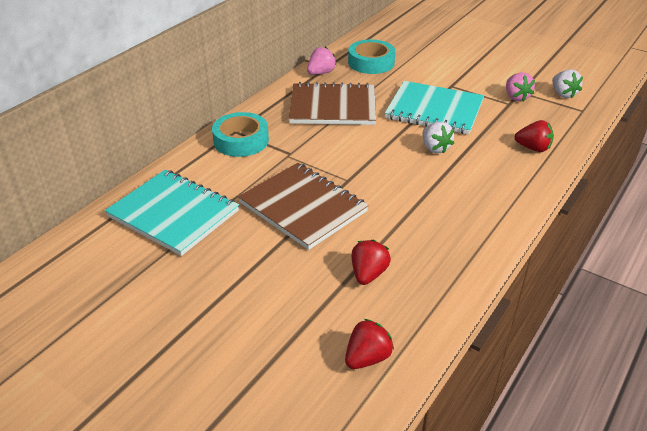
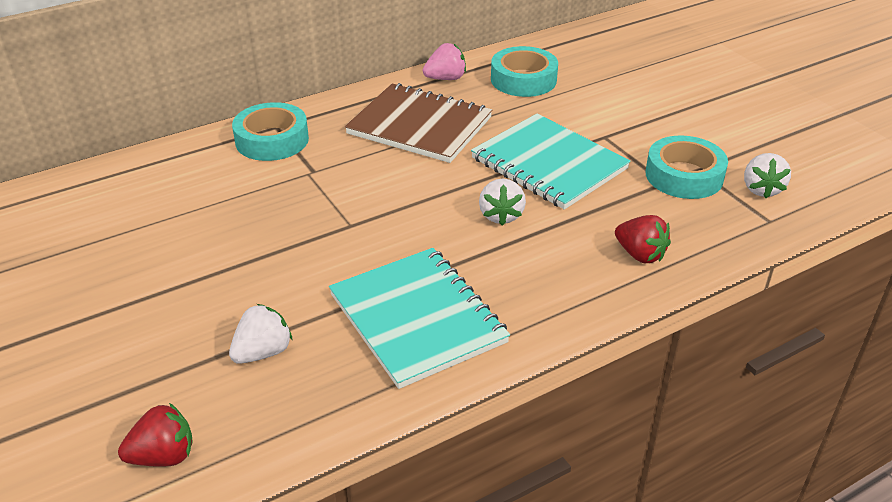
camera: 25 degrees right, 0 degrees up
(173, 214) = (120, 206): turquoise notebook -> turquoise notebook (417, 318)
(303, 207) = (265, 243): brown notebook -> none
(368, 274) = (263, 352): red strawberry -> white strawberry
(516, 97) = (684, 176): pink strawberry -> turquoise tape

